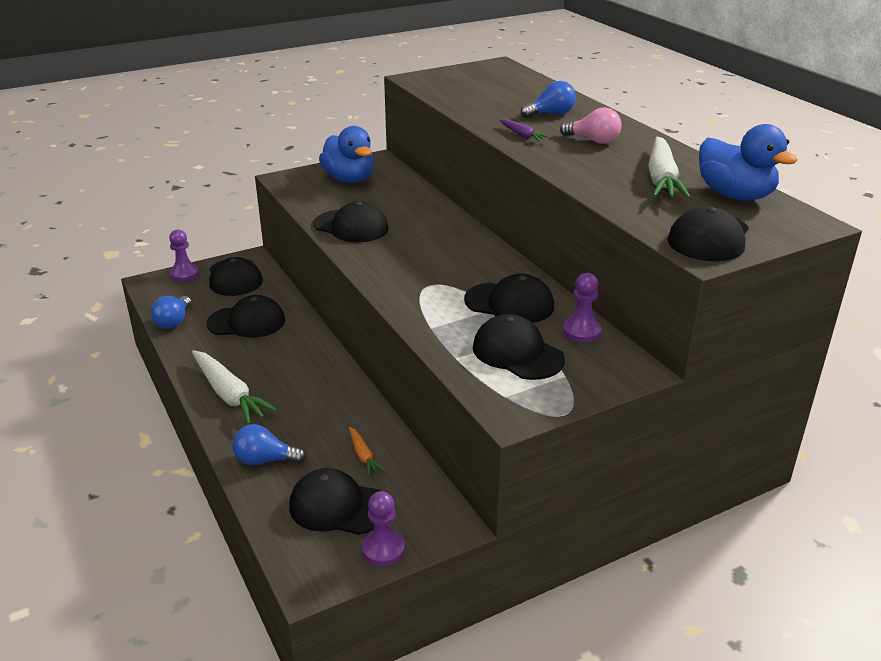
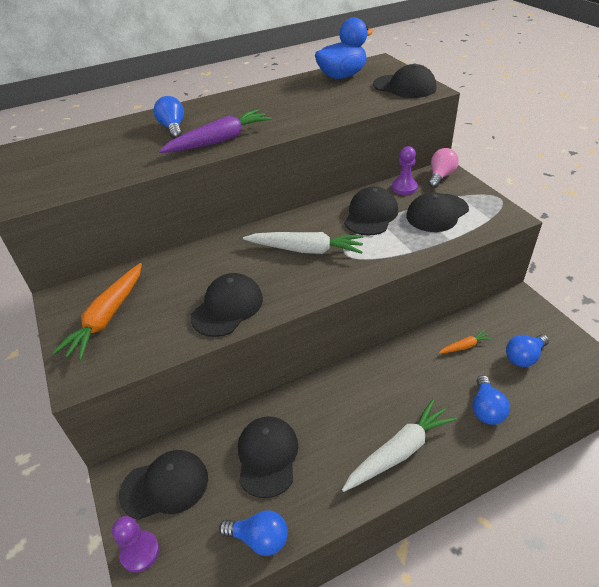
camera: 85 degrees left, 10 degrees up
(338, 506) = (524, 357): black cap -> blue light bulb
(349, 179) = (107, 317): blue duck -> orange carrot
(383, 549) = (555, 331): purple pawn -> none
(522, 135) = (219, 141): purple carrot -> purple carrot, size x2.04
(593, 141) = (239, 113): pink light bulb -> pink light bulb (440, 176)
(661, 179) = (315, 94): white carrot -> white carrot (306, 250)

